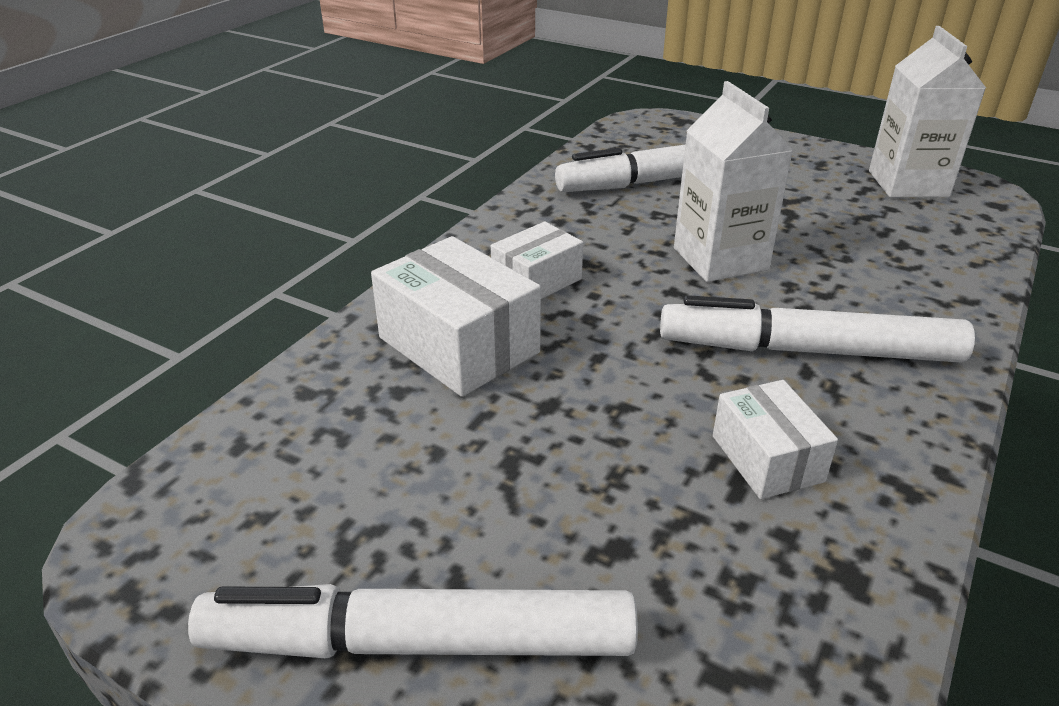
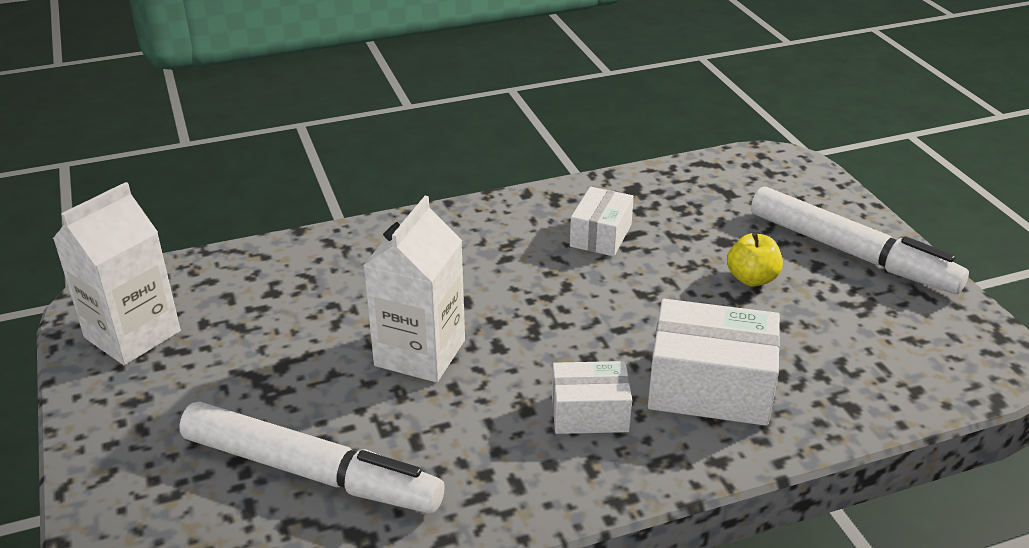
camera: 140 degrees left, 0 degrees up
(458, 345) = (710, 387): white box -> white box turned 75 degrees counterclockwise
(525, 499) = (752, 279): none -> yellow apple
(808, 351) = (484, 266): white marker -> none

